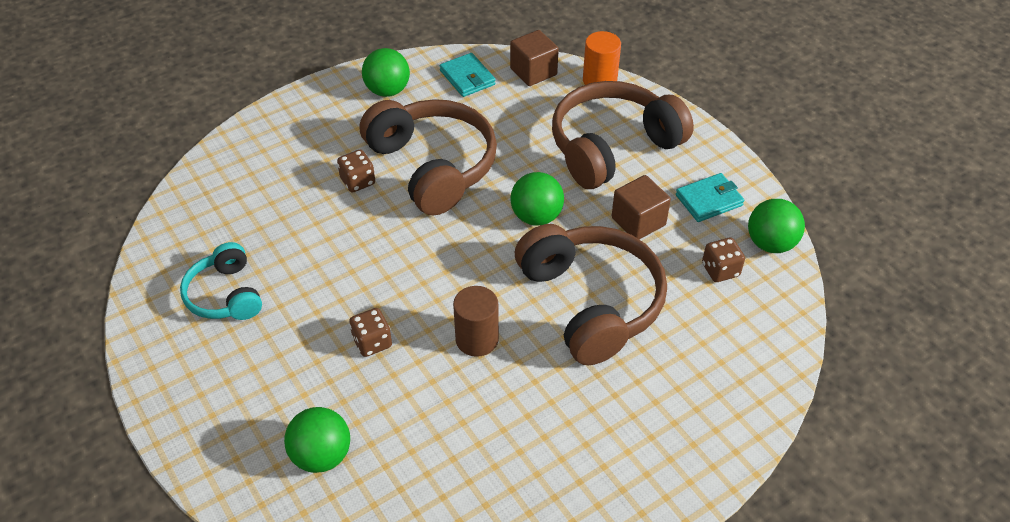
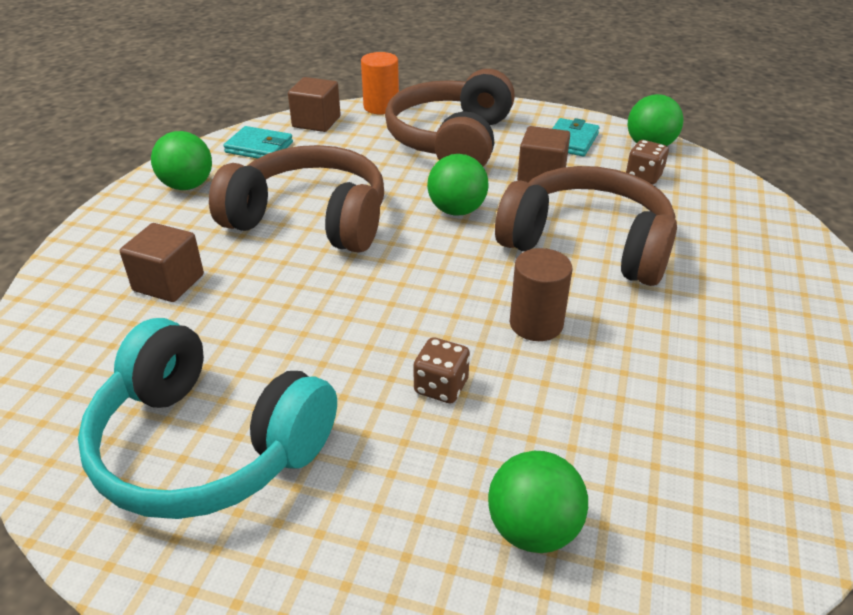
camera: 40 degrees left, 10 degrees down
(226, 295) = (208, 445): turquoise headphones -> turquoise headphones, size x1.77
(304, 169) = (168, 283): none -> brown cube
(358, 181) = (245, 265): brown dice -> none

